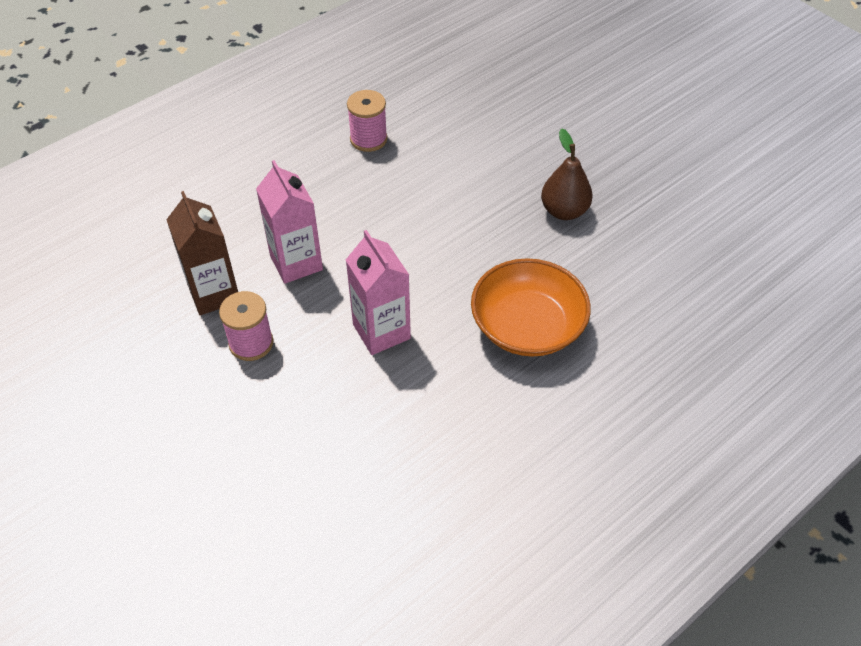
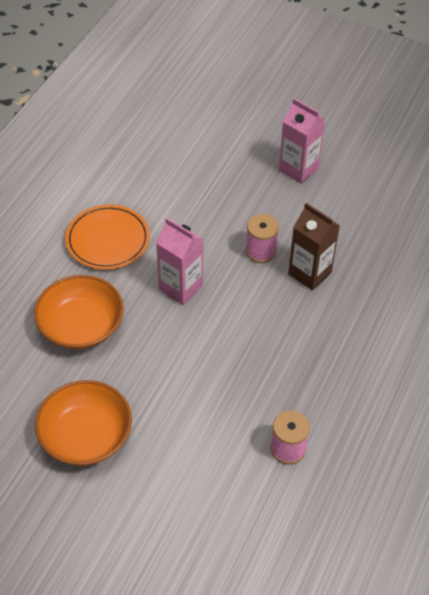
camera: 155 degrees right, 0 degrees up
(296, 263) = (270, 314): pink carton -> pink carton (298, 169)
(444, 435) = (108, 240): none -> orange plate
(564, 211) = (86, 436): brown pear -> orange bowl

